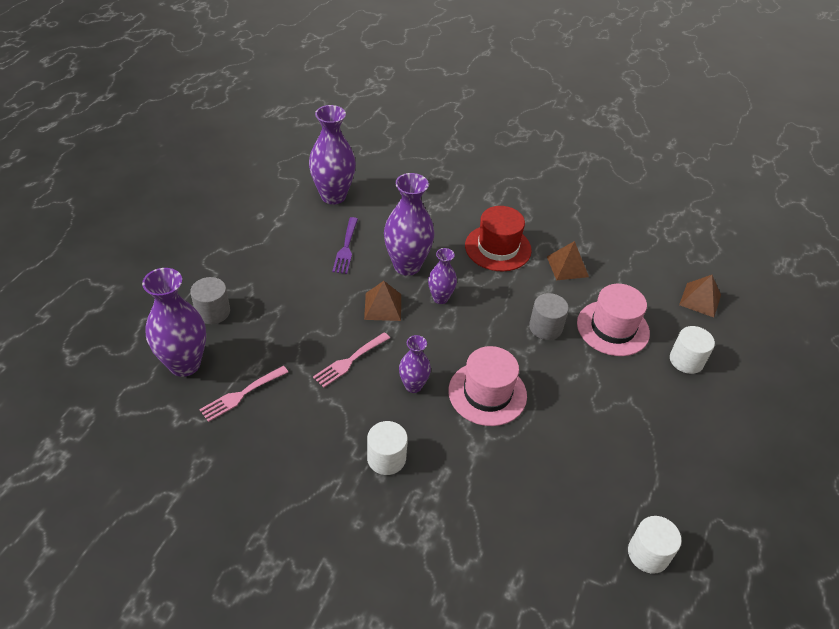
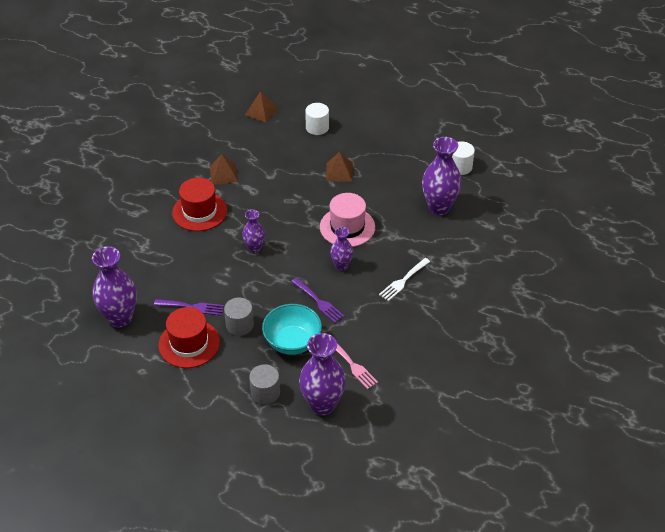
camera: 85 degrees left, 0 degrees up
(285, 335) = (292, 342): none -> turquoise bowl
(293, 248) = (189, 343): none -> red hat
(350, 361) = (318, 301): pink fork -> purple fork
(383, 306) = (262, 282): brown pyramid -> brown pyramid (339, 172)
(386, 458) = (403, 280): white cylinder -> white fork
(407, 266) = (217, 267): purple vase -> purple vase (439, 207)
(545, 327) = (286, 192): grey cylinder -> grey cylinder (239, 325)
(613, 328) = (287, 158): pink hat -> none

